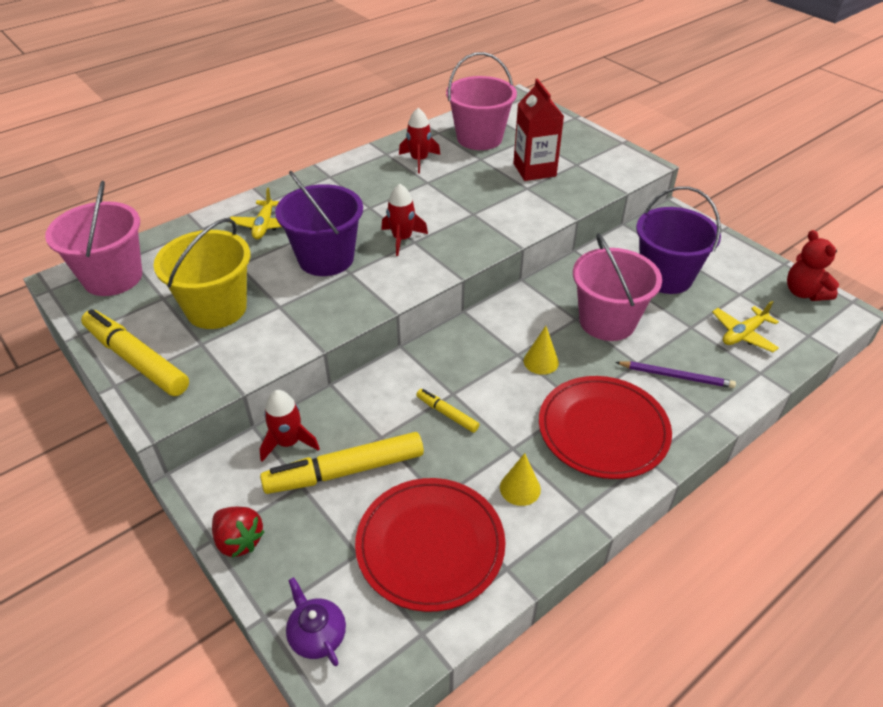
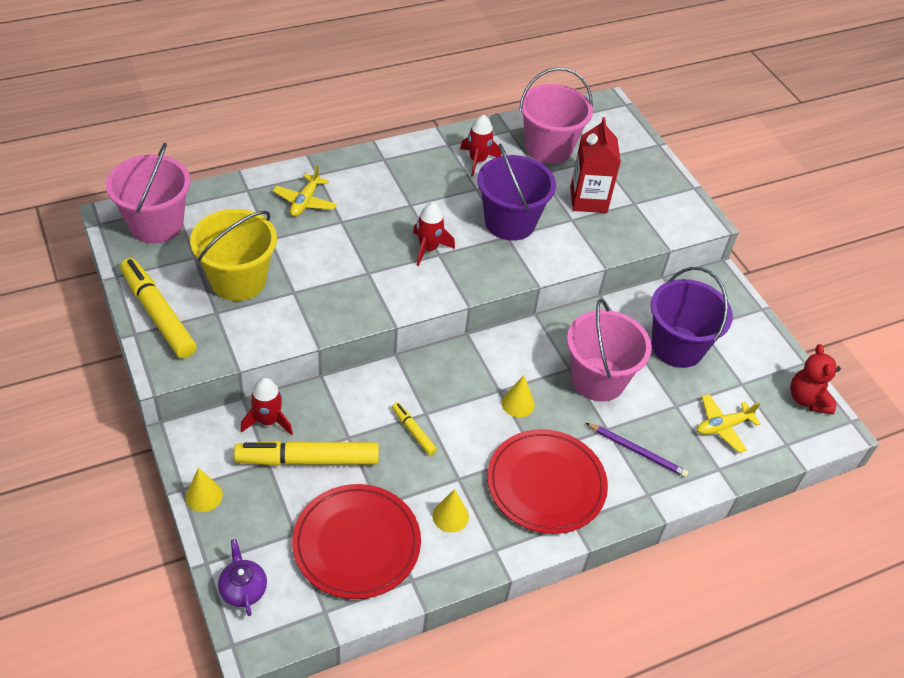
camera: 10 degrees right, 5 degrees up
(239, 541) = (204, 496): red strawberry -> yellow cone
(326, 258) = (351, 252): purple bucket -> purple bucket (510, 222)

